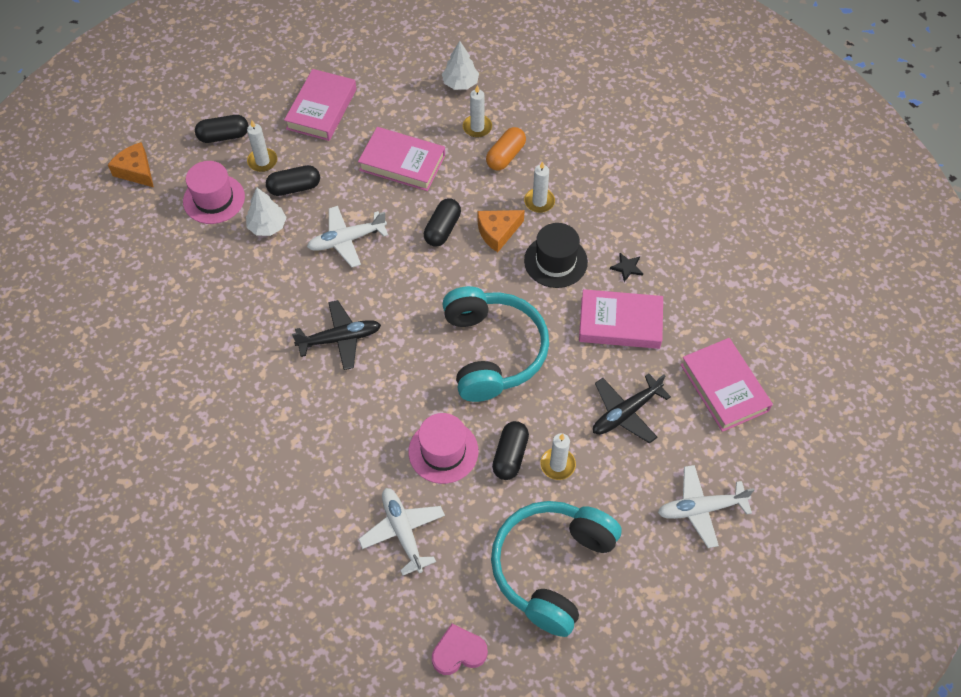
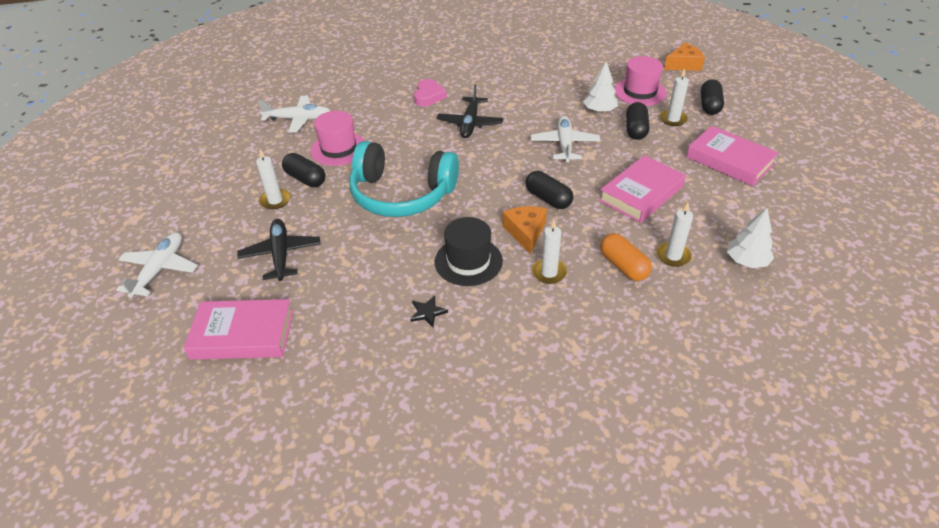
camera: 115 degrees right, 15 degrees down
(458, 652) = (201, 123): pink heart -> pink heart (428, 96)
(552, 568) = (206, 175): turquoise headphones -> none
(620, 323) = (369, 283): pink book -> none

